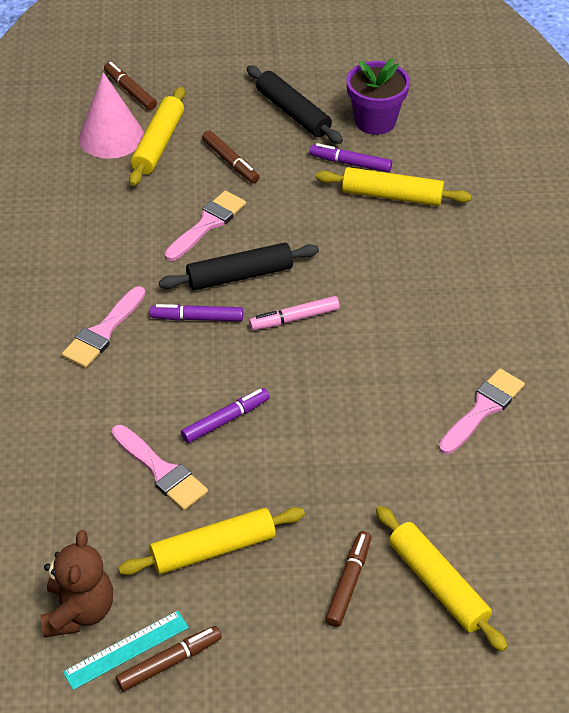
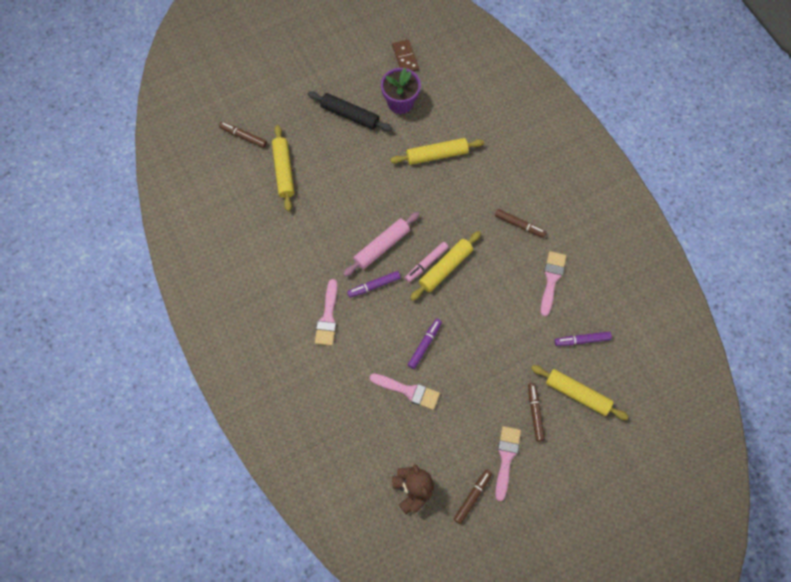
camera: 25 degrees left, 20 degrees up
(111, 136) = (252, 177): pink cone -> none
(126, 649) = (448, 500): turquoise ruler -> none
(207, 224) = (344, 218): pink brush -> pink brush (506, 458)
(213, 549) = (459, 424): yellow rolling pin -> yellow rolling pin (445, 268)
(230, 162) = (333, 167): brown marker -> brown marker (520, 225)
(240, 275) = (382, 247): black rolling pin -> pink rolling pin
(350, 163) = (402, 140): purple marker -> purple marker (582, 340)
(413, 75) = (405, 58): none -> brown domino

